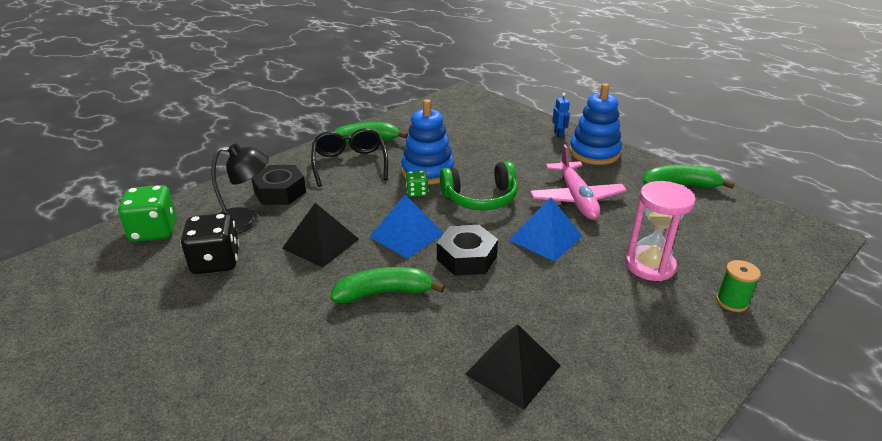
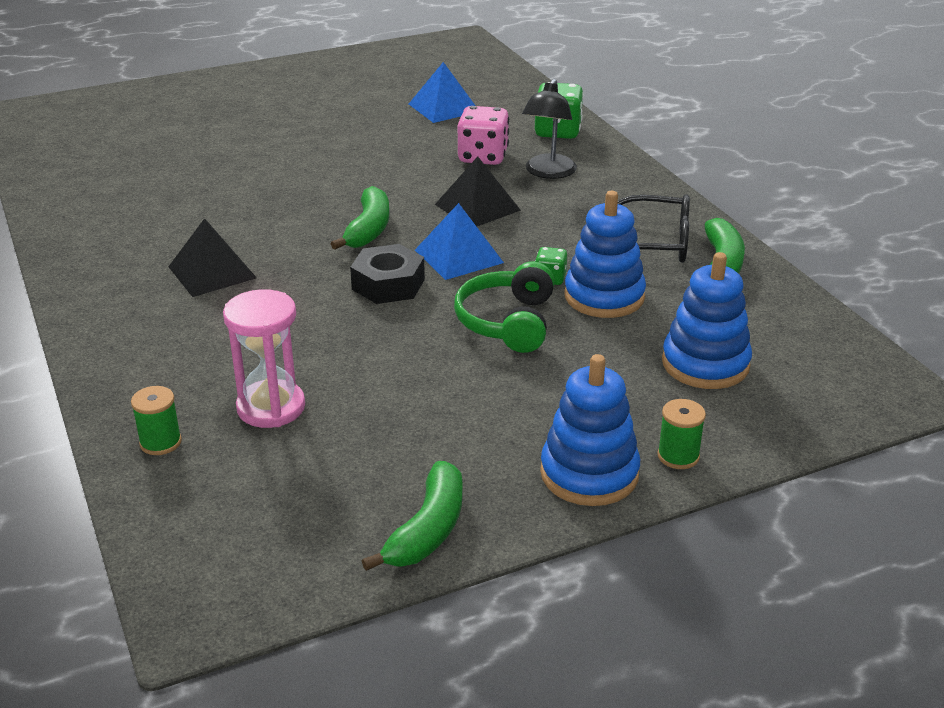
camera: 110 degrees right, 0 degrees up
(216, 262) = (483, 157): black dice -> pink dice
(280, 192) = (601, 194): black nut -> none
(477, 136) = (705, 364): none -> blue stacking toy
(545, 238) = (385, 347): blue pyramid -> blue pyramid (443, 107)
(559, 134) = (678, 456): blue robot -> green spool
(576, 199) = (456, 402): pink plane -> none

